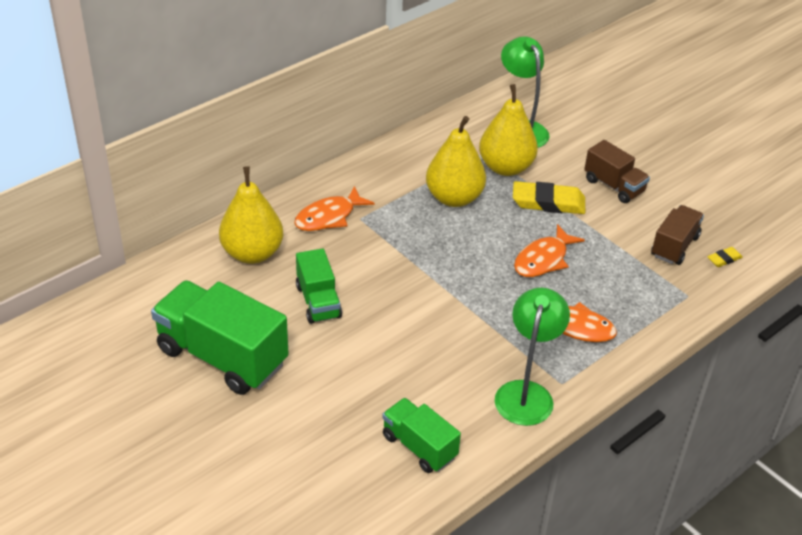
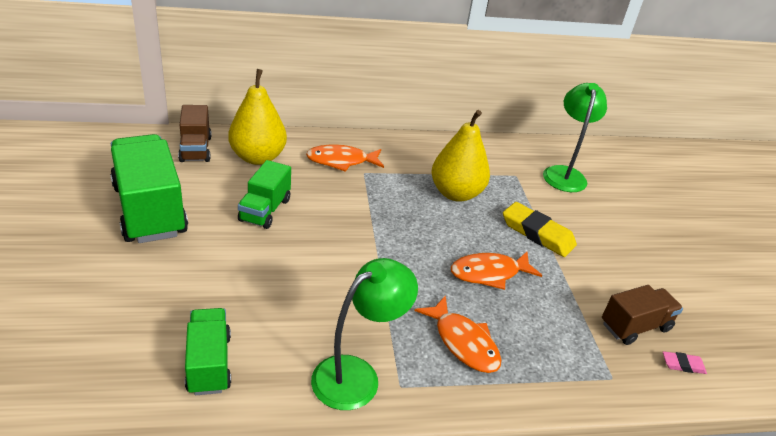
camera: 30 degrees right, 5 degrees down
(506, 167) = (523, 193): yellow pear -> none
(614, 186) = (614, 249): brown truck -> brown truck (196, 149)
(724, 259) = (683, 365): yellow eraser -> pink eraser

